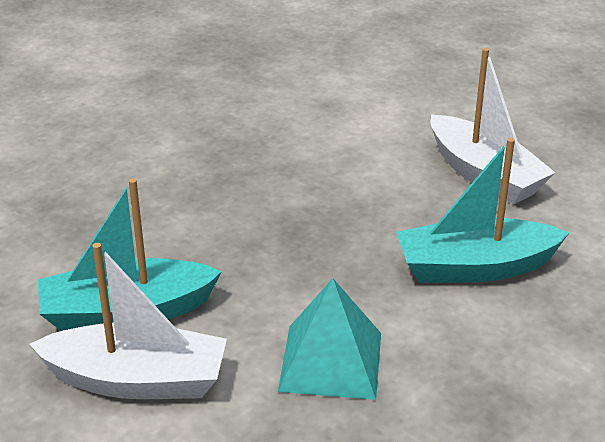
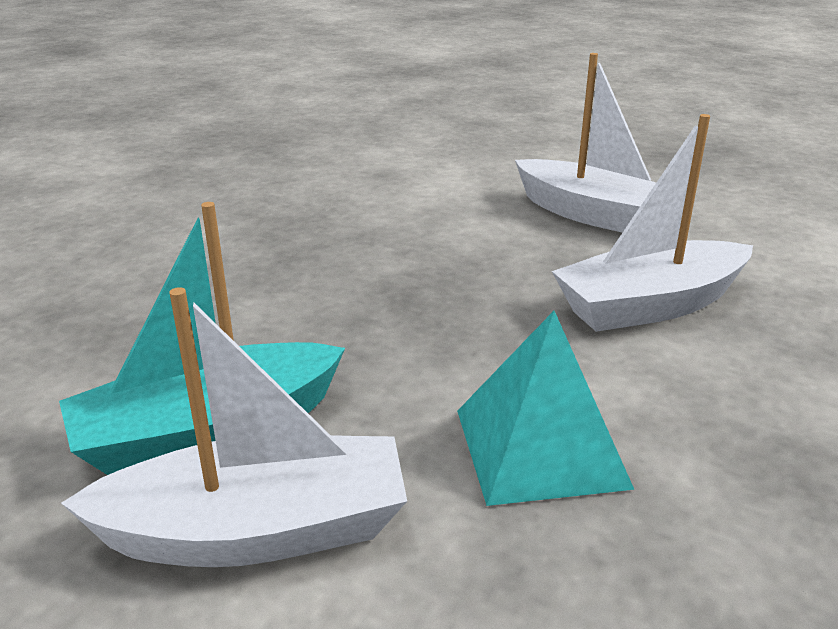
camera: 15 degrees left, 5 degrees down
(475, 267) = (650, 305): turquoise boat -> white boat

